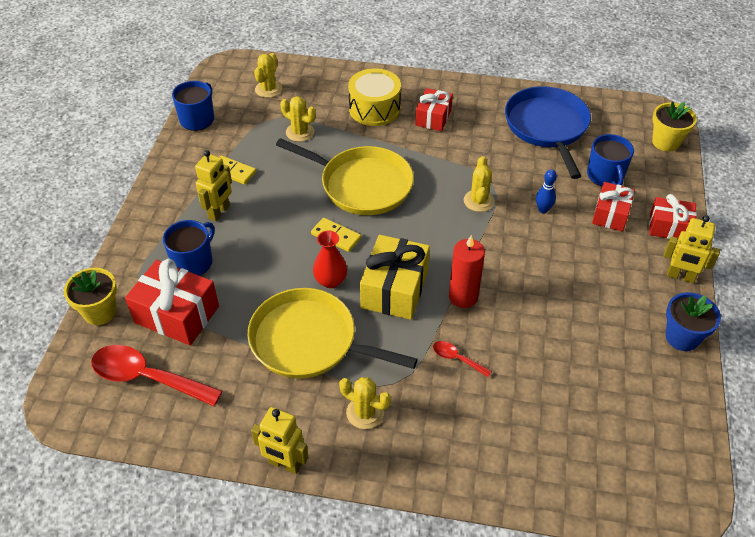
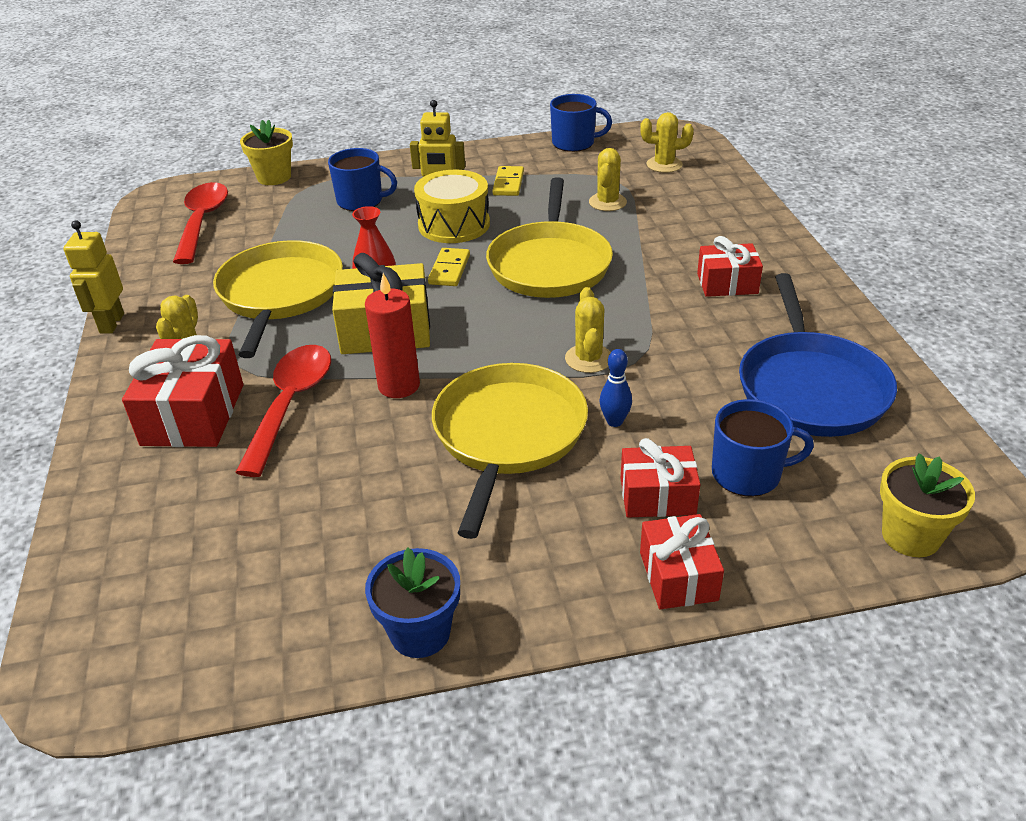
camera: 70 degrees right, 10 degrees down
(177, 314) = (287, 213): red gift -> red gift (193, 414)
(374, 109) = (700, 237): yellow drum -> yellow drum (454, 224)
(457, 358) = (291, 404): red spoon -> red spoon, size x2.13
(478, 201) = (588, 359): yellow cactus -> yellow cactus turned 75 degrees counterclockwise
(536, 258) = (508, 435): none -> yellow pan
(547, 127) = (810, 388): blue pan -> blue pan turned 120 degrees clockwise
(605, 176) = (748, 474): blue mug -> blue mug turned 150 degrees counterclockwise
(680, 276) = (563, 610): yellow robot -> none

